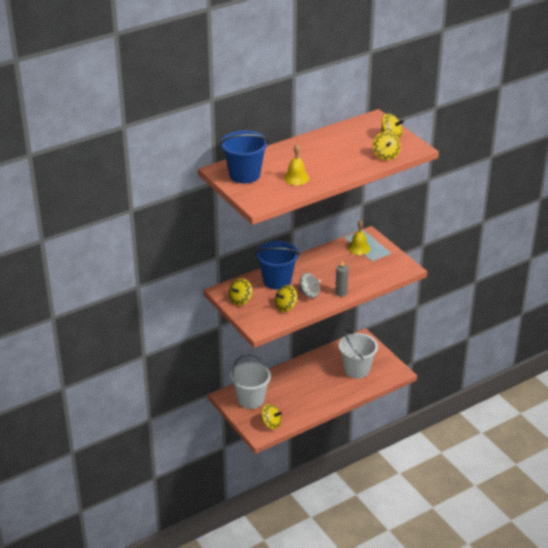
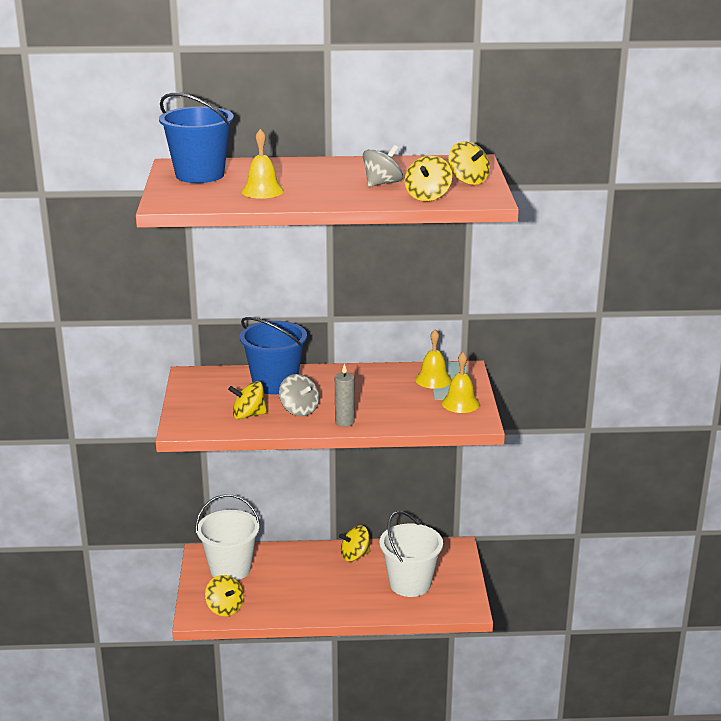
camera: 30 degrees right, 10 degrees down
(240, 300) = (199, 390): yellow spinning top -> yellow spinning top (354, 555)
(351, 152) = (382, 183): none -> grey spinning top
(388, 259) = (460, 403): none -> yellow bell

